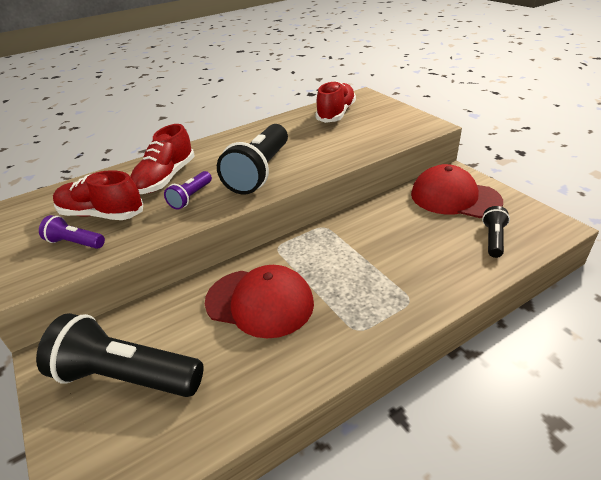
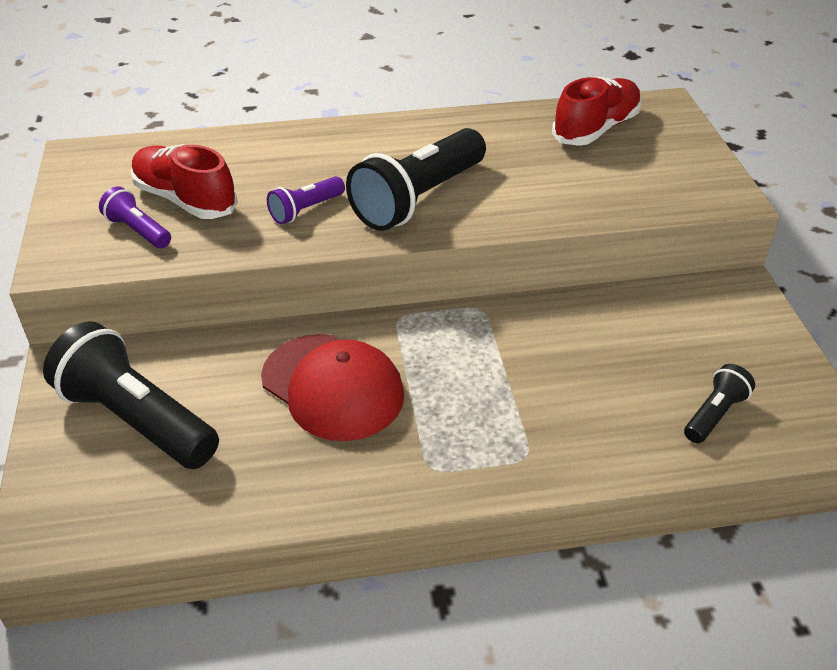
camera: 20 degrees right, 5 degrees up
(166, 178) = (289, 169): red shoe -> none
(454, 197) = (708, 329): red cap -> none

